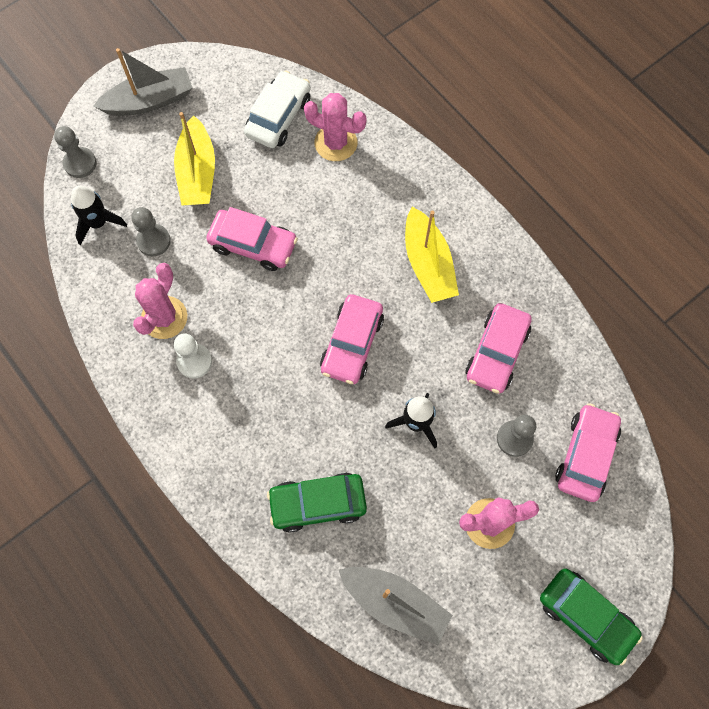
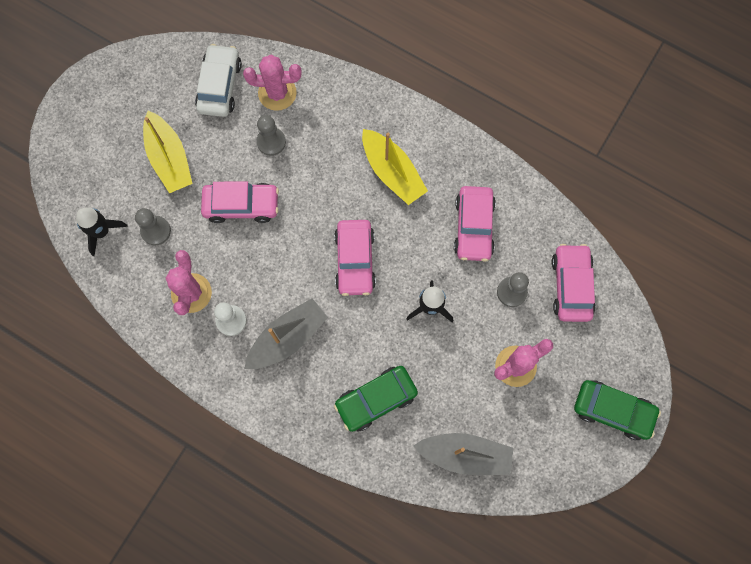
camera: 20 degrees left, 5 degrees up
(80, 163) = (64, 185): grey pawn -> grey pawn (271, 142)
(149, 101) = (102, 108): grey boat -> grey boat (287, 338)

